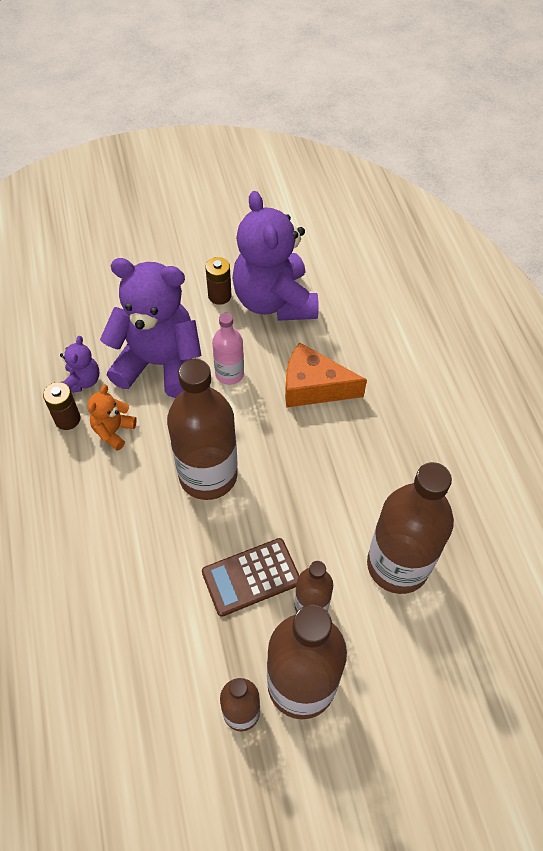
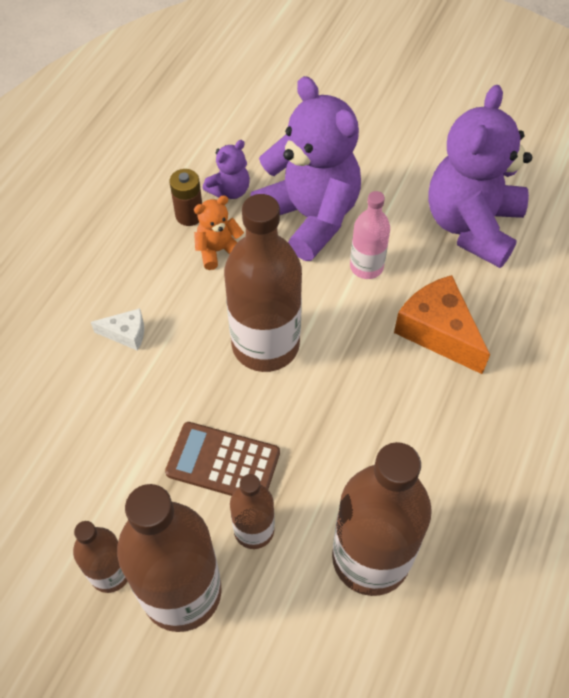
camera: 40 degrees right, 0 degrees up
(98, 539) = (126, 334): none -> white cheese
(219, 296) = (421, 189): brown battery -> none

